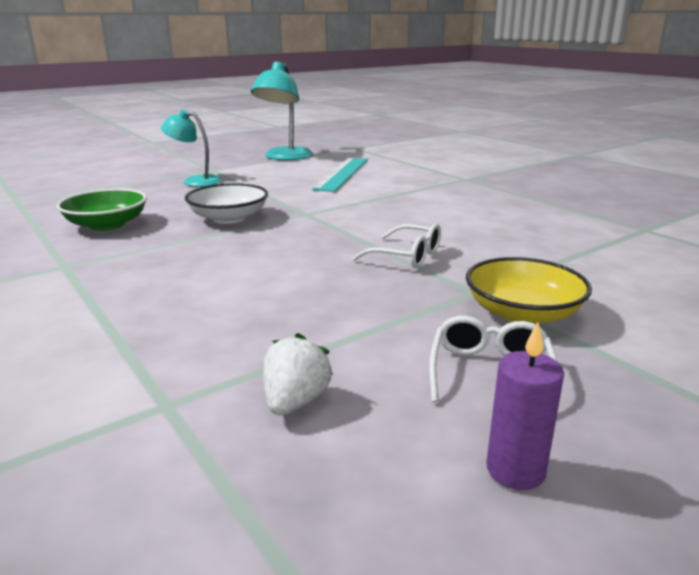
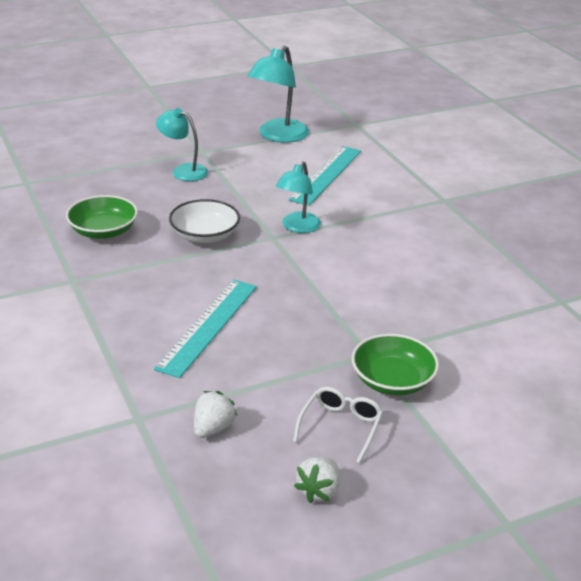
camera: 10 degrees right, 10 degrees up
(254, 288) = (208, 326): none -> turquoise ruler
(330, 205) = (297, 227): none -> turquoise lamp
(407, 256) = (336, 307): white glasses -> none
(515, 470) = (319, 491): purple candle -> white strawberry
(522, 313) = (392, 380): yellow bowl -> green bowl

